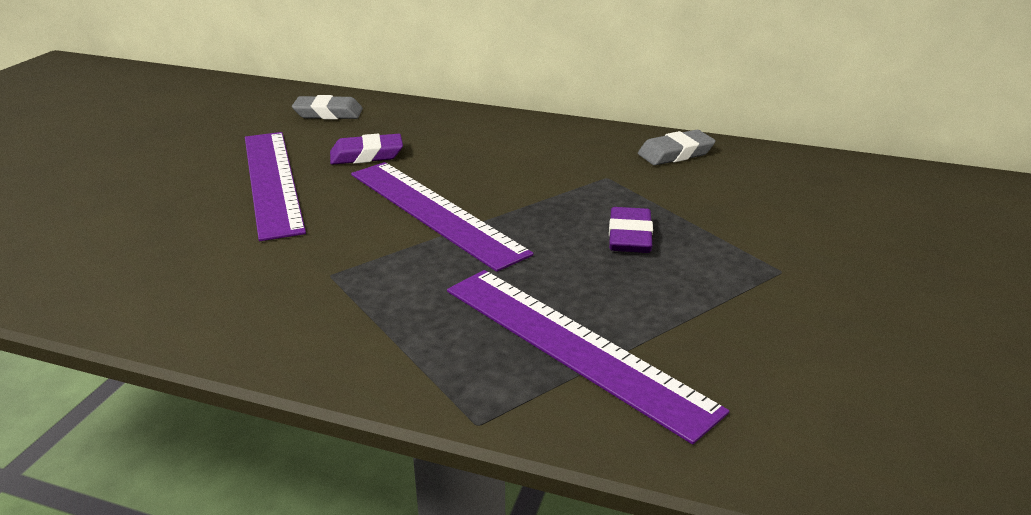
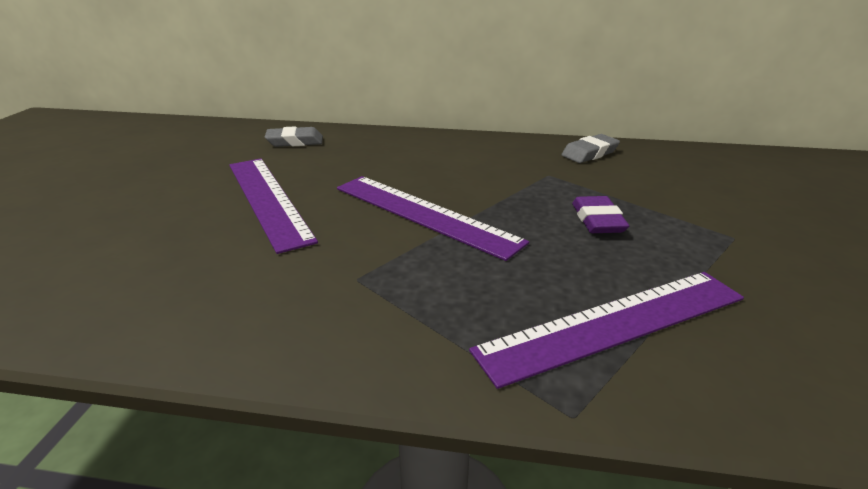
camera: 10 degrees left, 0 degrees up
(366, 155) = (343, 172): purple eraser -> none
(574, 346) = (614, 323): purple ruler -> purple ruler turned 60 degrees counterclockwise

